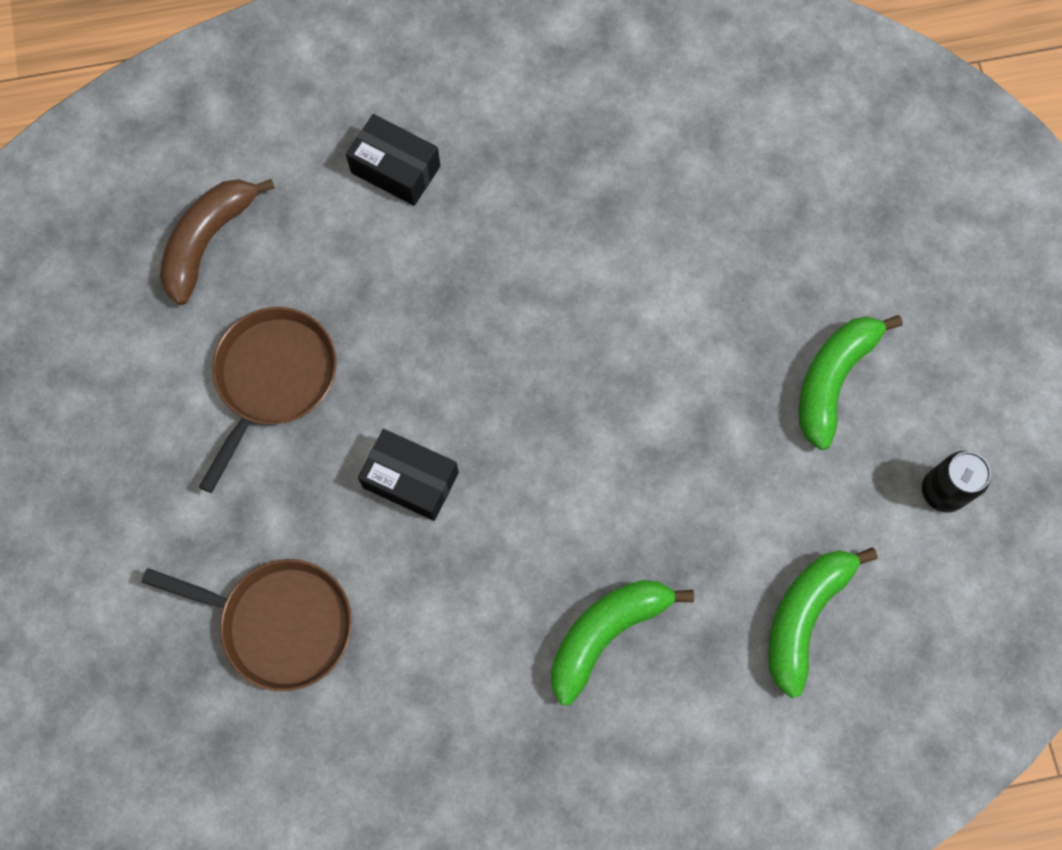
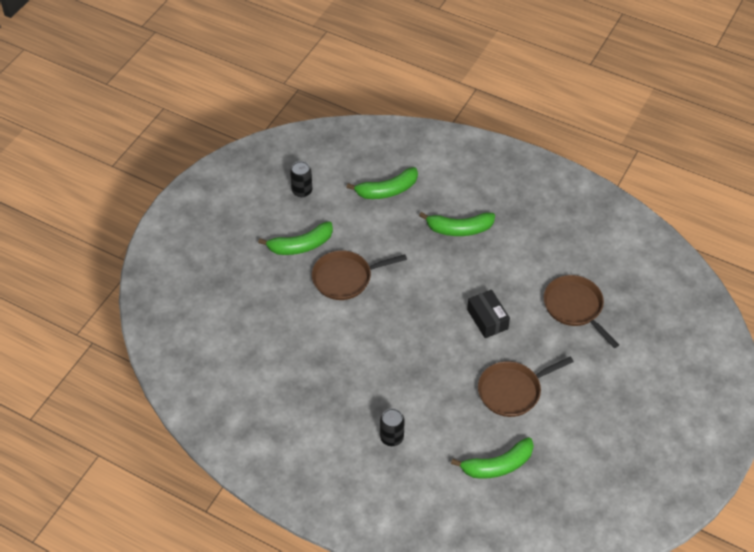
camera: 140 degrees left, 20 degrees down
(208, 241) = (497, 465): brown banana -> green banana
(395, 169) = (391, 437): black box -> black can
(703, 376) = (345, 278): none -> brown pan

